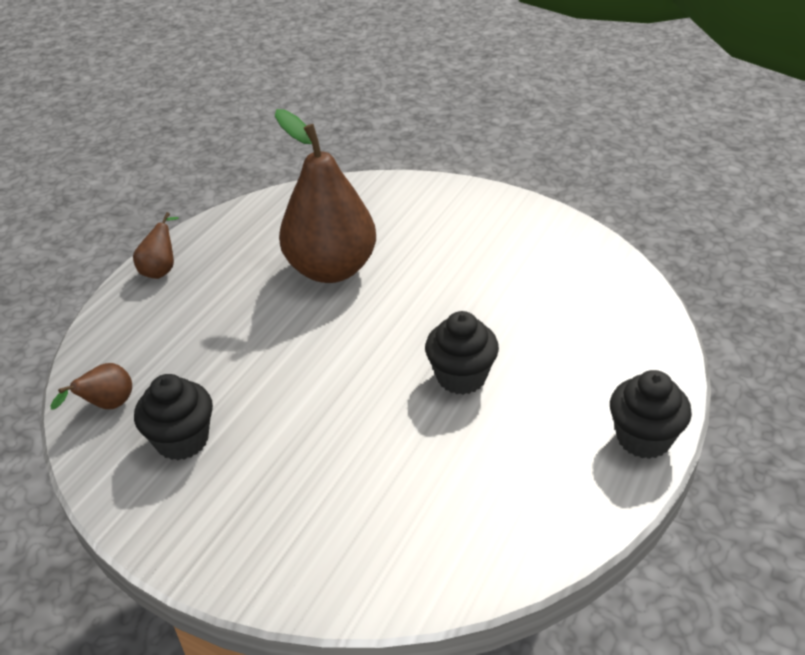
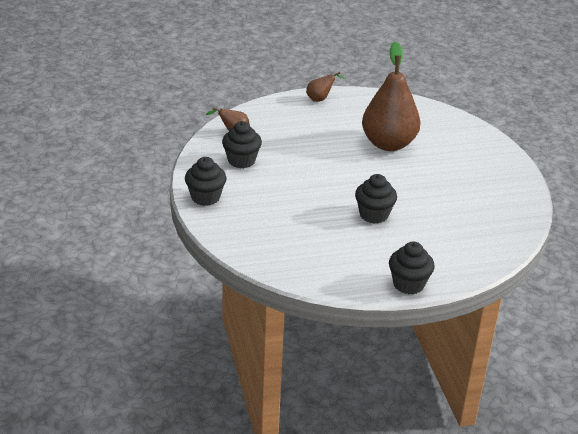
camera: 45 degrees right, 5 degrees down
(214, 547) = (205, 197): none -> black cupcake

